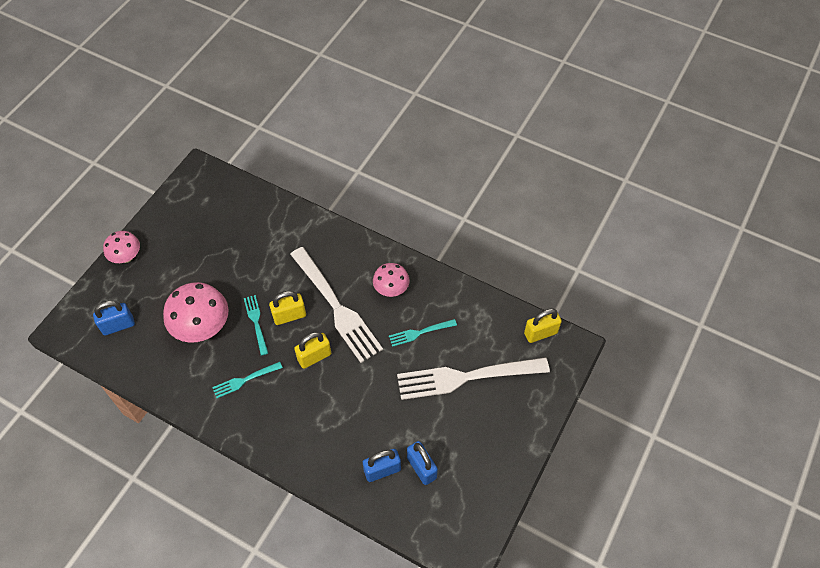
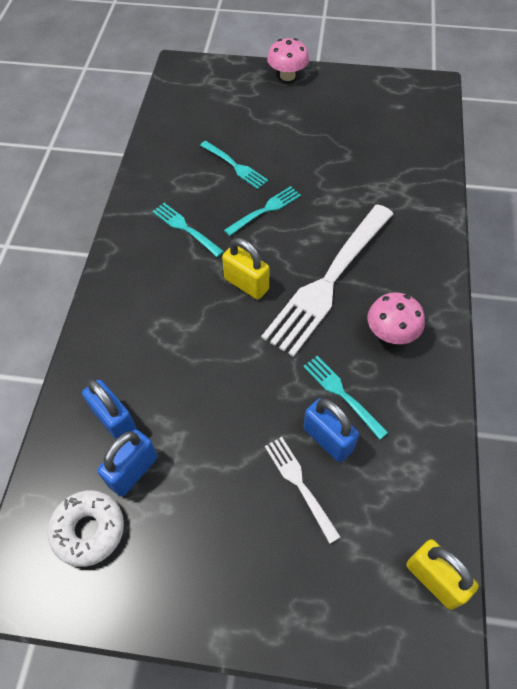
camera: 70 degrees right, 0 degrees up
(118, 326) = (204, 102): blue padlock -> blue padlock (328, 439)
(202, 327) = (235, 166): pink mushroom -> turquoise fork
(289, 316) = (290, 238): yellow padlock -> none
(449, 504) = (89, 530): none -> white donut
(466, 377) = (299, 484): white fork -> white fork, size x0.47

